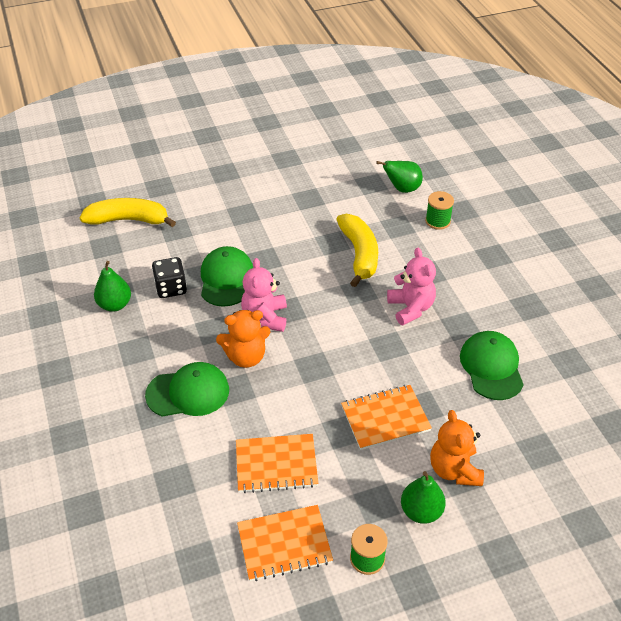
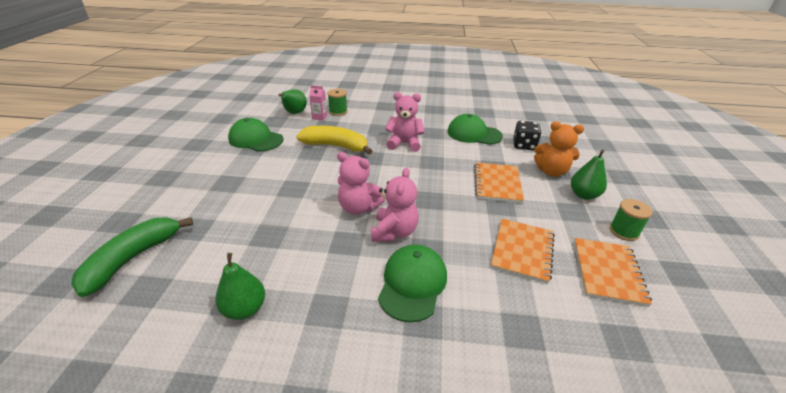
camera: 65 degrees left, 10 degrees down
(128, 220) = (133, 259): yellow banana -> green banana
(171, 288) = (267, 255): black dice -> black dice (524, 145)
(226, 279) = (293, 215): green cap -> green cap (256, 139)
(246, 357) = (394, 232): orange teddy bear -> pink teddy bear
(410, 212) = (319, 117): none -> pink carton

